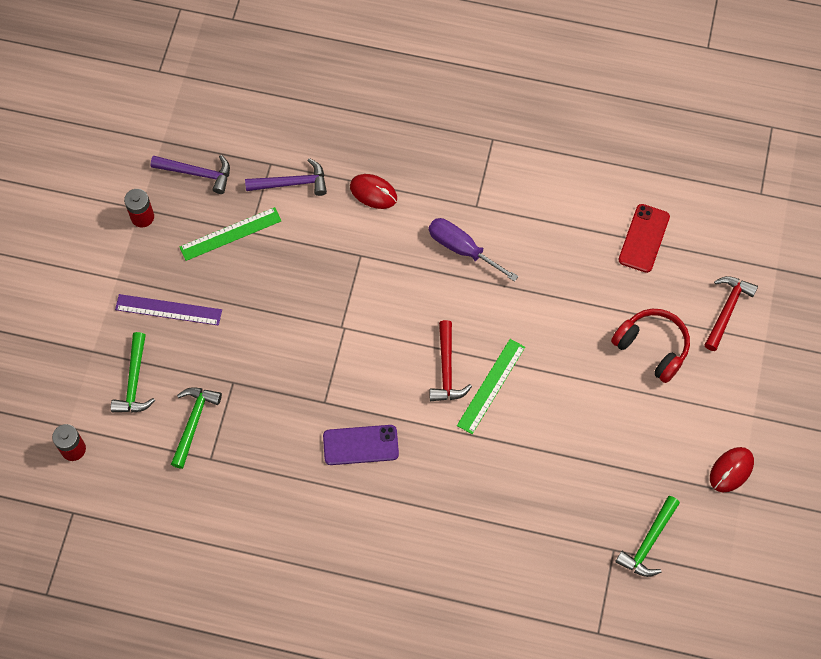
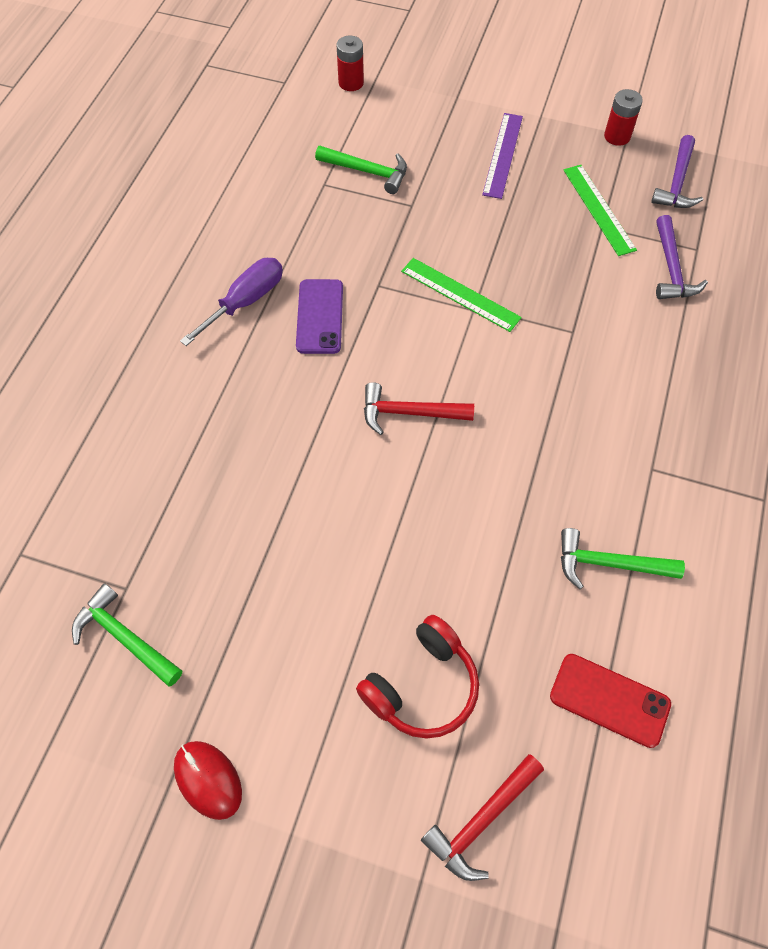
camera: 95 degrees right, 5 degrees down
(134, 382) = (420, 127): green hammer -> green hammer (608, 563)
(373, 192) = (664, 351): red mouse -> none
(462, 249) = (585, 445): purple screwdriver -> purple screwdriver (246, 301)
(491, 386) = (381, 462): green ruler -> green ruler (460, 294)
(727, 310) = (481, 821): red hammer -> red hammer turned 105 degrees clockwise

